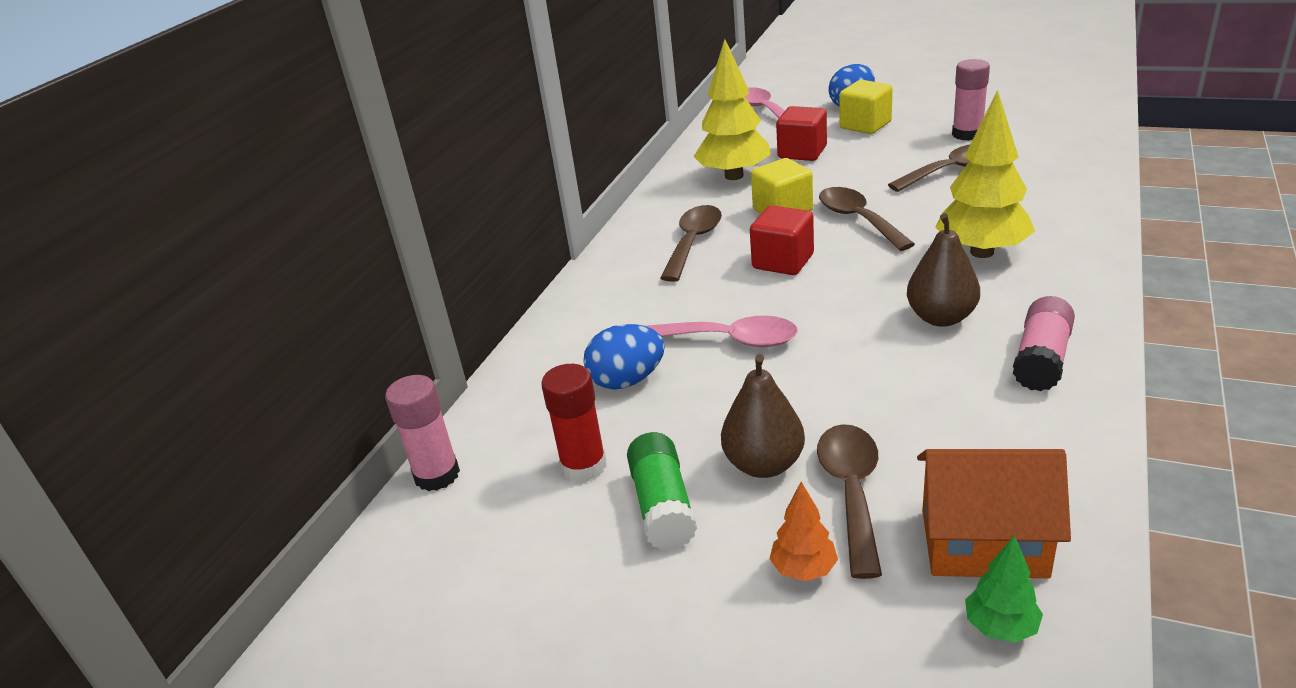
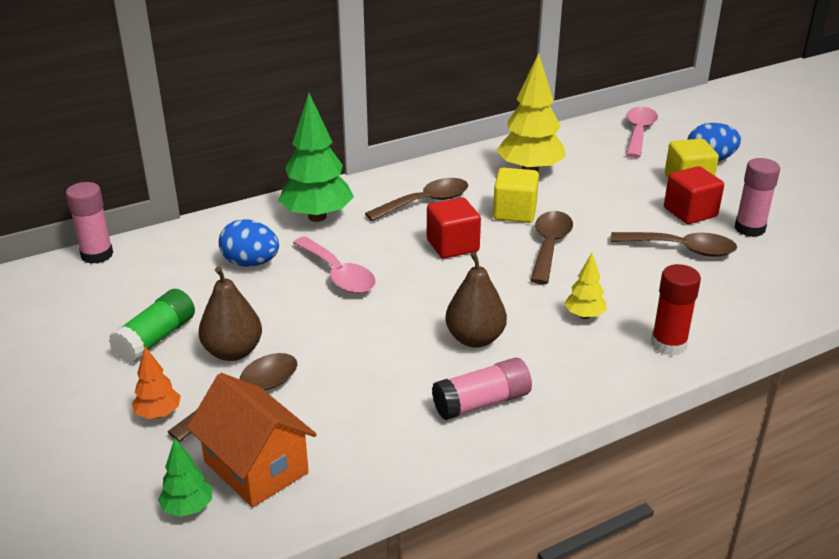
camera: 35 degrees right, 0 degrees up
(583, 466) = (158, 294): red glue stick -> red glue stick (668, 344)
(615, 306) = (317, 217): none -> green tree
(802, 152) = (605, 178): red cube -> red cube (690, 212)
(982, 252) = (584, 316): yellow tree -> yellow tree, size x0.49

